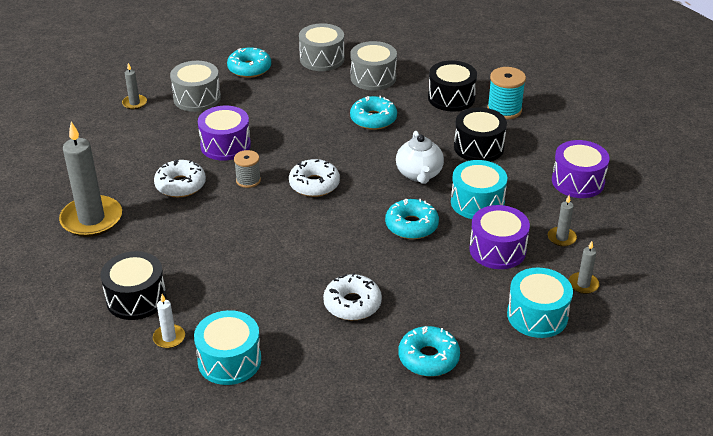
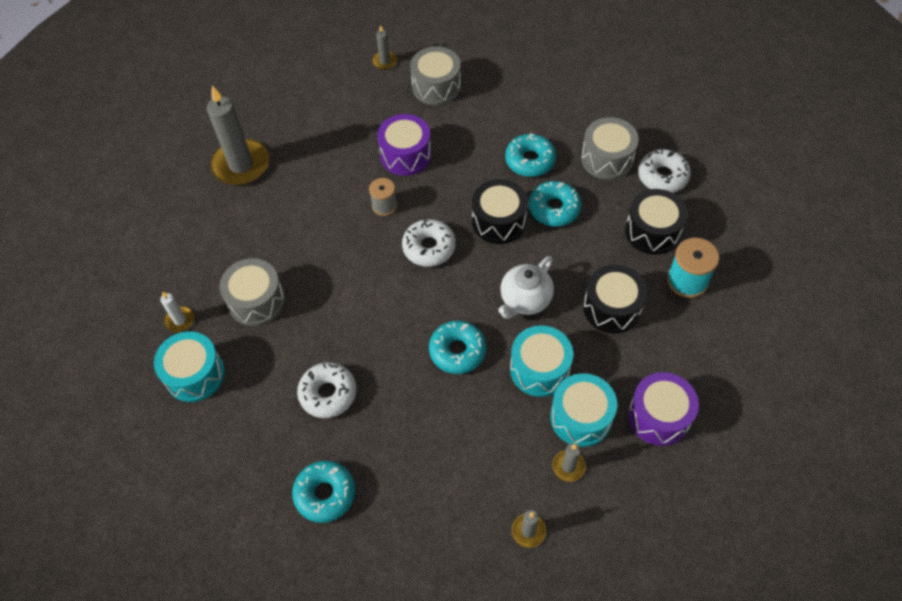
camera: 45 degrees right, 20 degrees up
(136, 298) = (195, 266): black drum -> black drum (499, 221)
(180, 185) = (332, 174): white donut -> white donut (662, 176)
(249, 68) = (512, 79): turquoise donut -> turquoise donut (530, 160)
(322, 59) = (585, 106): grey drum -> grey drum (256, 301)
(497, 250) = (498, 433): purple drum -> none
(537, 315) = (452, 528): turquoise drum -> turquoise drum (581, 417)

